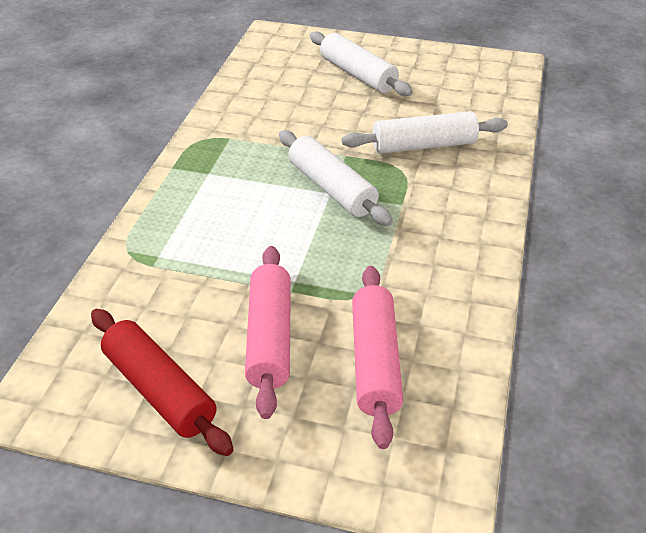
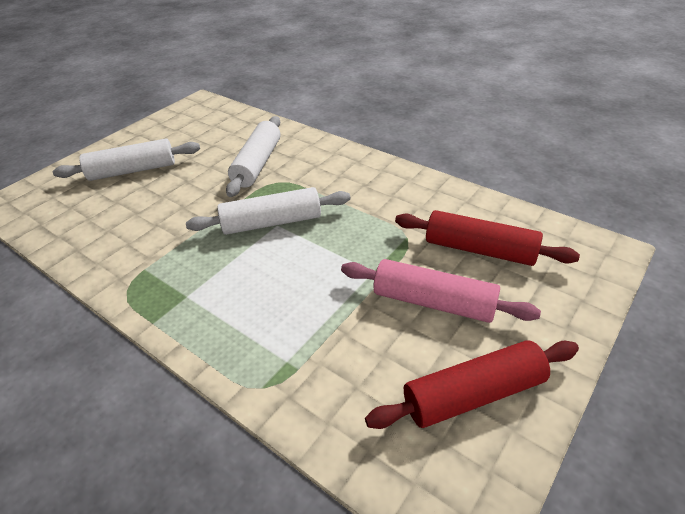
camera: 65 degrees left, 0 degrees up
(375, 361) = (479, 249): pink rolling pin -> red rolling pin

